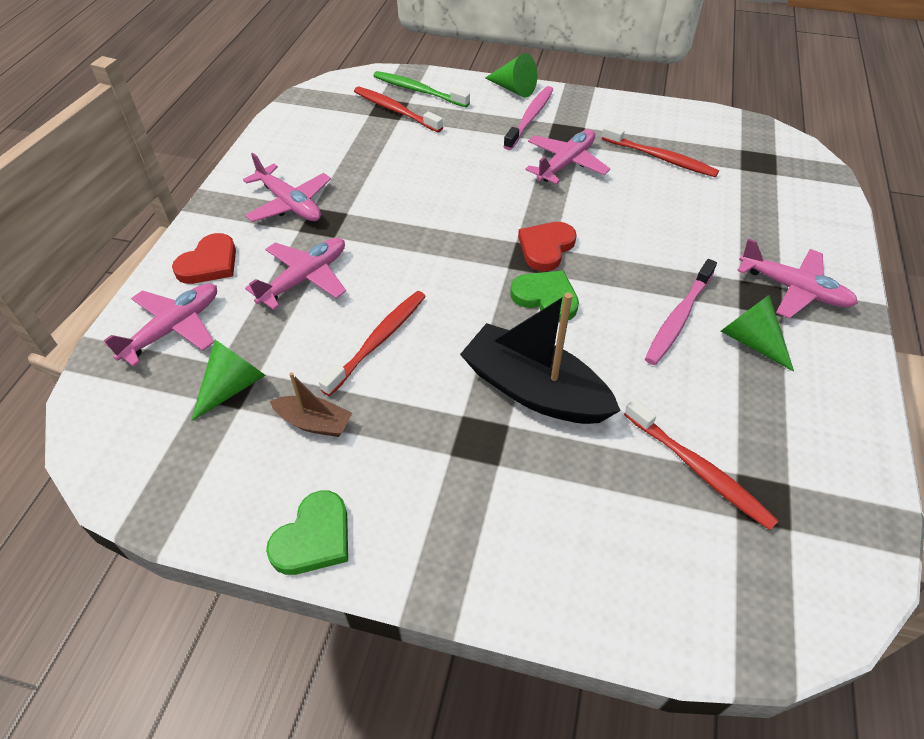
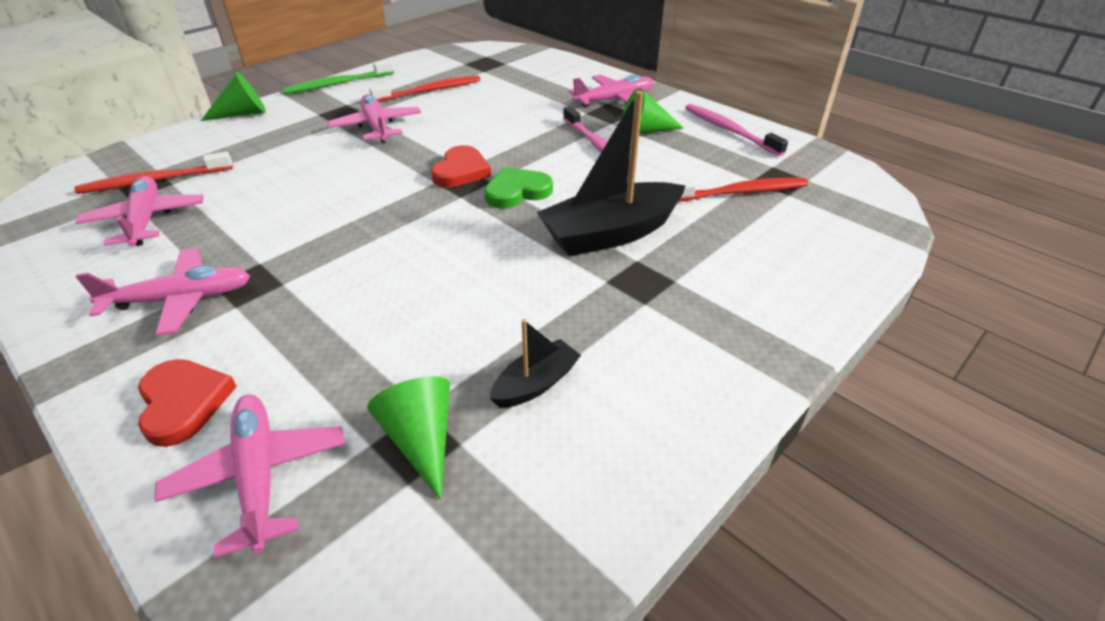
camera: 60 degrees left, 10 degrees down
(305, 278) = (318, 325): pink plane -> pink plane (146, 220)
(314, 423) = (535, 384): brown boat -> black boat
(314, 538) = (685, 431): green heart -> none
(378, 341) = (468, 301): red toothbrush -> none
(418, 91) = (150, 158): green toothbrush -> green toothbrush (337, 84)
(530, 118) = (294, 121): pink toothbrush -> pink toothbrush (729, 130)
(546, 248) = (461, 171): red heart -> red heart turned 135 degrees counterclockwise

